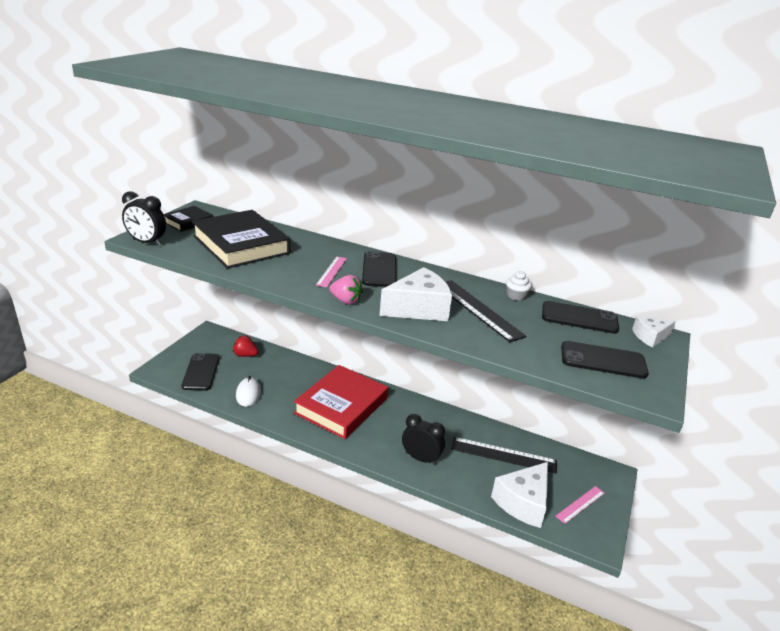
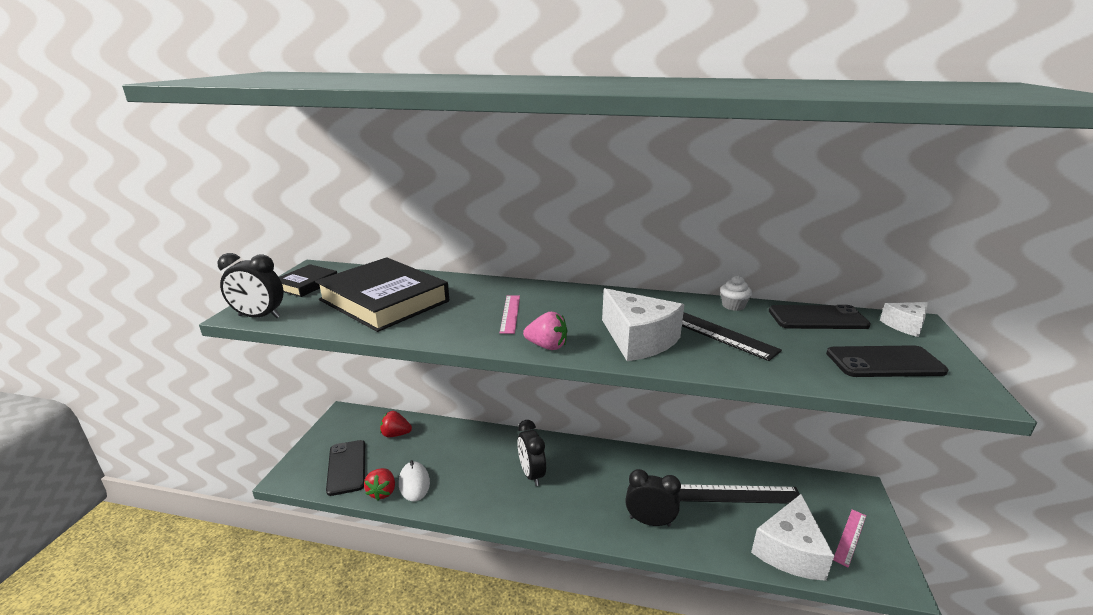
camera: 10 degrees left, 5 degrees down
(222, 395) = (382, 492): none -> red strawberry
(341, 406) = (531, 474): red book -> black clock
(379, 270) = (564, 302): black phone -> none
(418, 309) = (638, 340): white cheese -> white cheese turned 90 degrees clockwise

